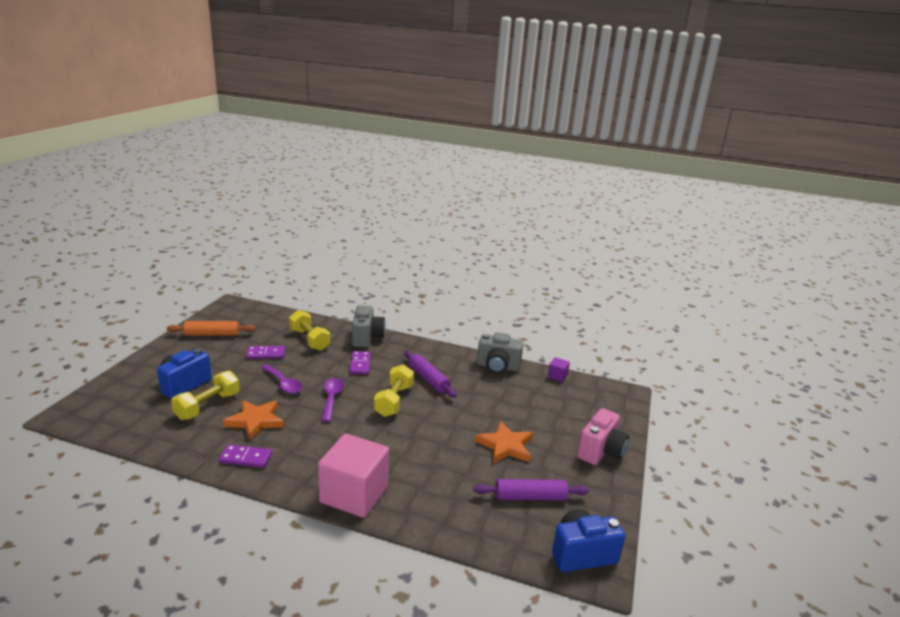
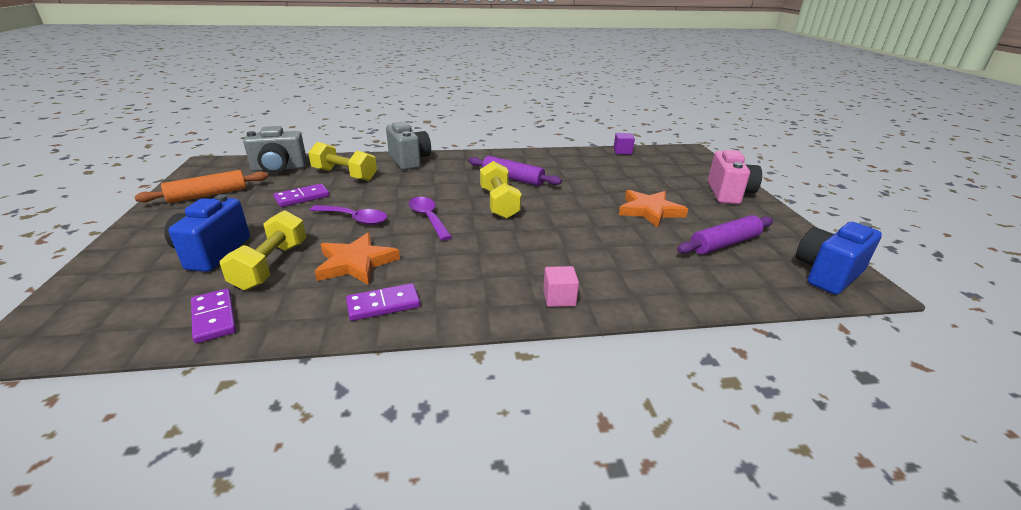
camera: 25 degrees left, 5 degrees up
(354, 494) = (559, 298): pink cube -> pink cube, size x0.42
(360, 364) = (426, 182): purple domino -> purple domino (214, 318)
(498, 367) = (564, 156): grey camera -> grey camera (279, 169)

